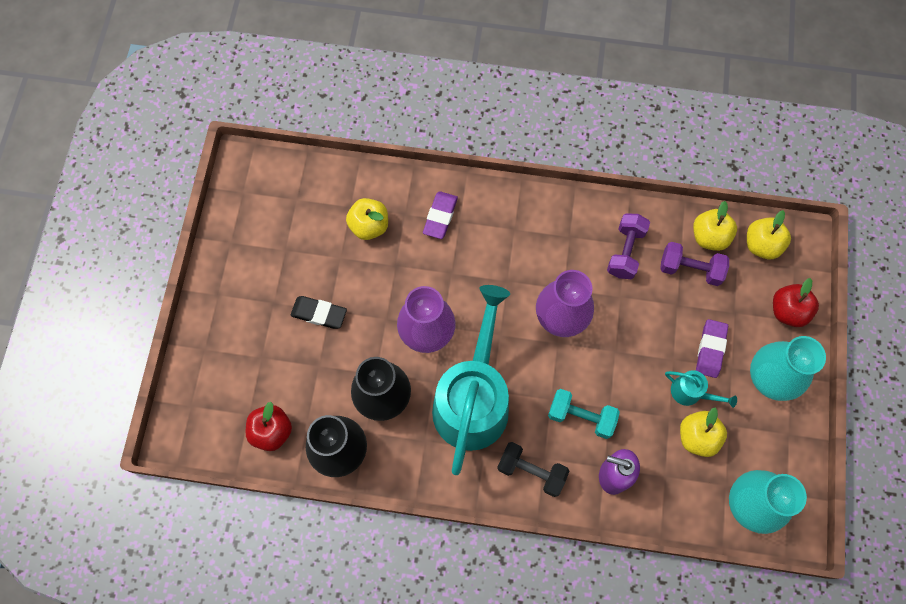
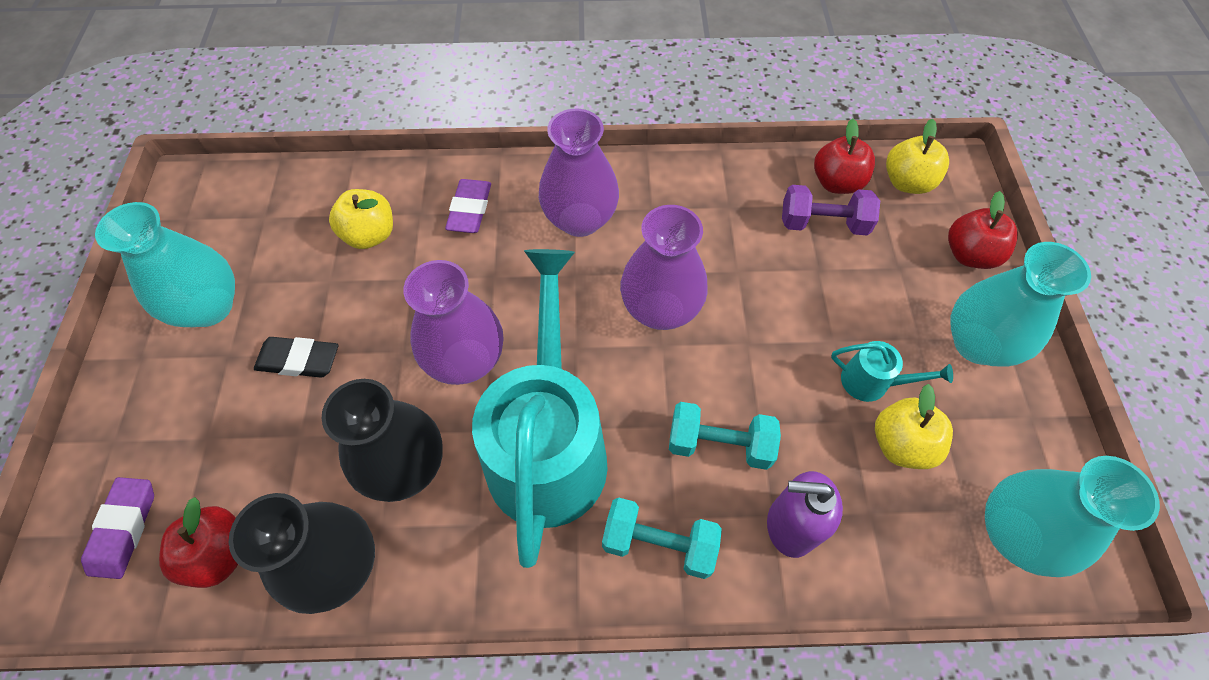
camera: 10 degrees left, 10 degrees down
(260, 264) = (209, 307): none -> turquoise vase
(517, 237) = (580, 219): none -> purple vase
(531, 471) = (659, 543): black dumbbell -> turquoise dumbbell
(625, 252) = (731, 215): purple dumbbell -> none
(709, 237) = (836, 182): yellow apple -> red apple
(710, 349) = (881, 319): purple eraser -> purple eraser (124, 529)

